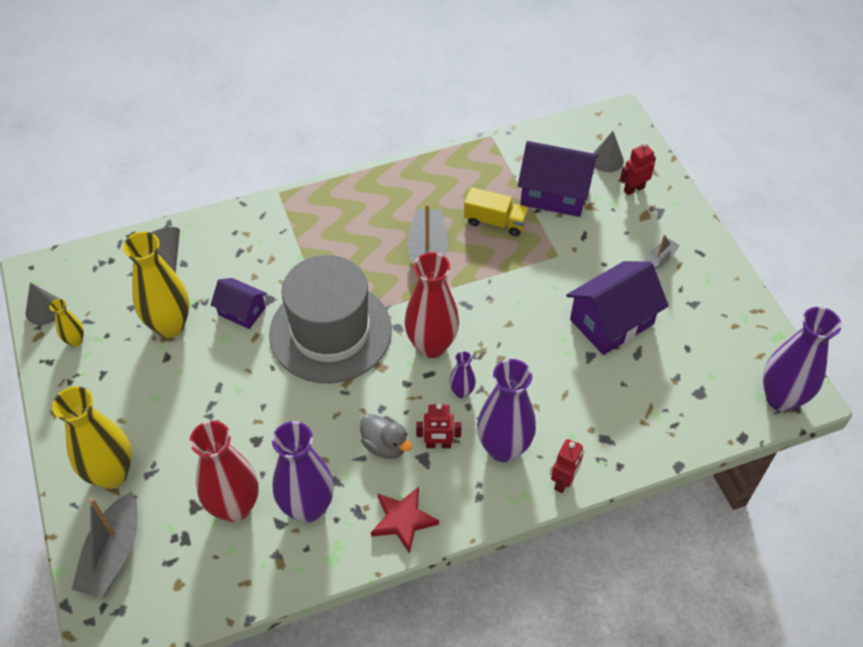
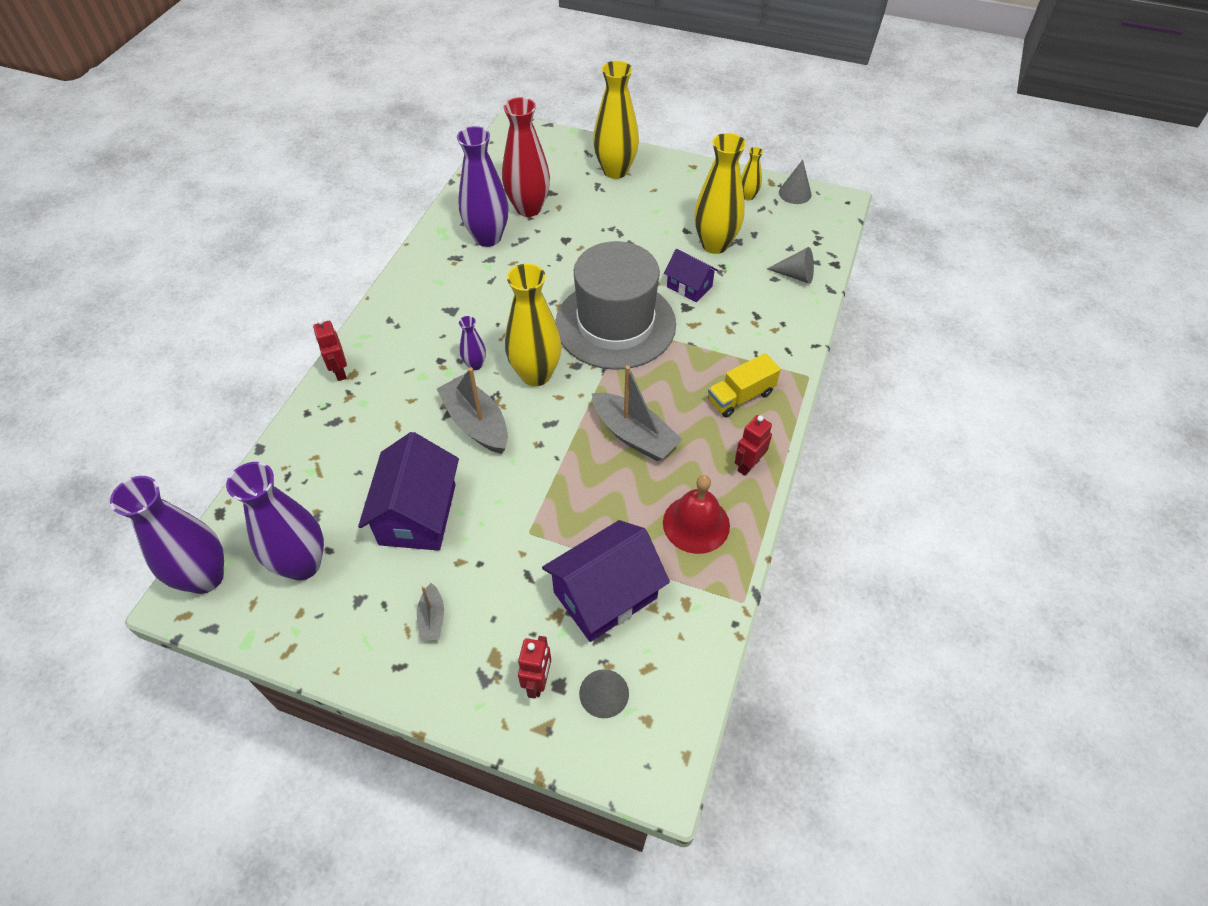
camera: 130 degrees right, 0 degrees up
(113, 554) = (558, 151): grey boat -> grey boat (476, 423)
(242, 311) = (689, 286): purple house -> purple house turned 60 degrees clockwise
(385, 445) = (485, 297): grey duck -> none
(403, 520) = (423, 274): red star -> none
(431, 345) = (536, 374): red vase -> yellow vase
(438, 444) = (451, 324): red robot -> red robot (748, 465)
(463, 182) = (696, 524): none -> red bell
(495, 222) = (619, 513): yellow truck -> yellow truck (740, 397)
(503, 448) = (404, 357): purple vase -> purple vase (303, 564)

